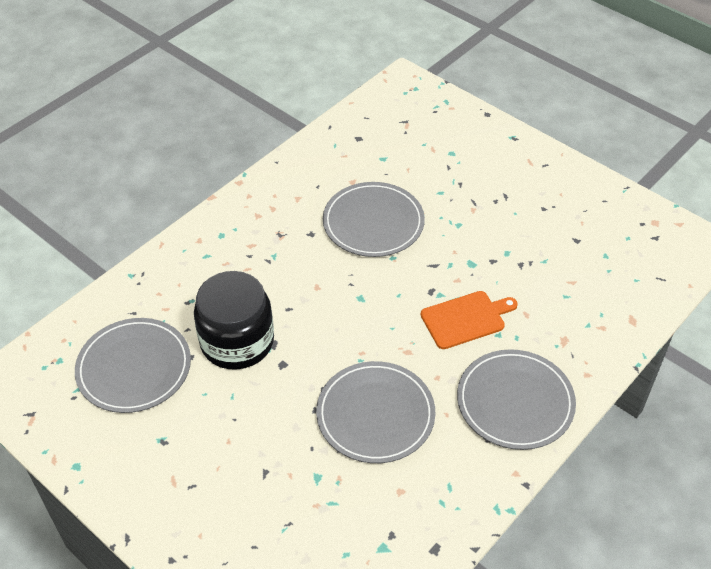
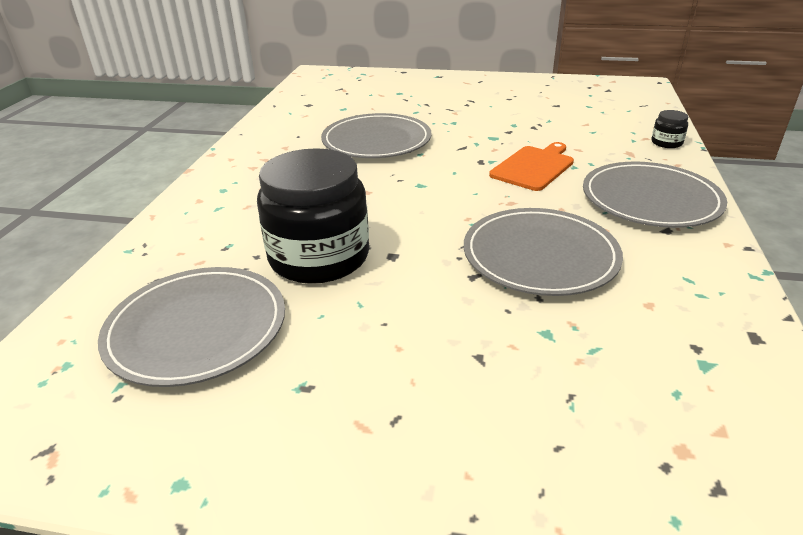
camera: 30 degrees left, 15 degrees down
(613, 343) = (666, 143): none -> black jar

